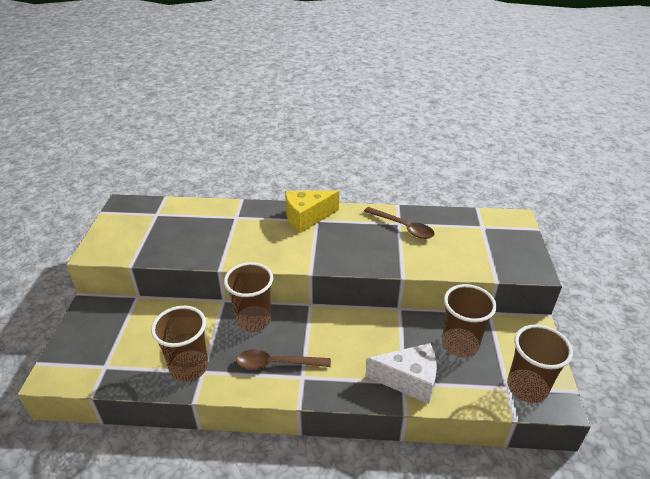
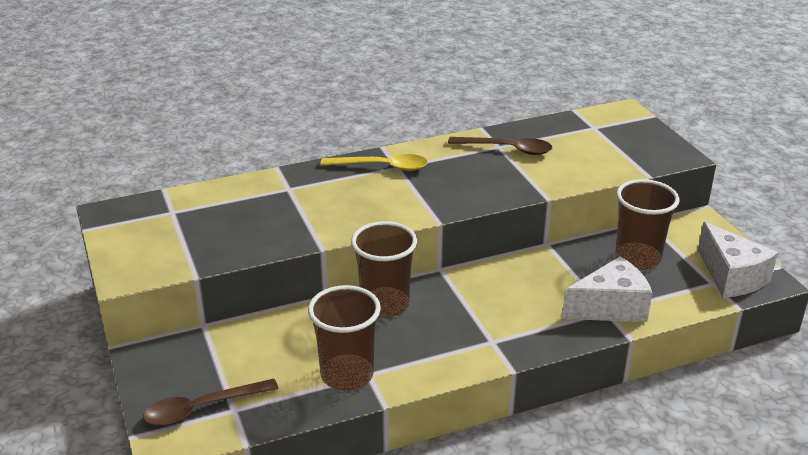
camera: 25 degrees left, 5 degrees down
(276, 363) = (451, 338): brown spoon -> brown spoon (202, 408)
(306, 217) = (382, 167): yellow cheese -> yellow spoon
(527, 387) = (731, 277): brown cup -> white cheese

